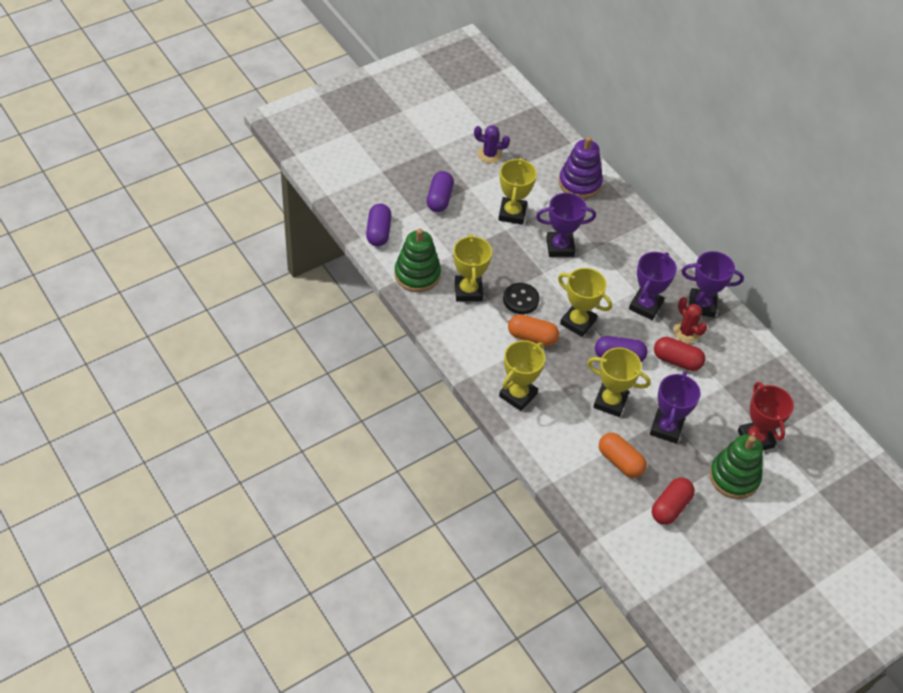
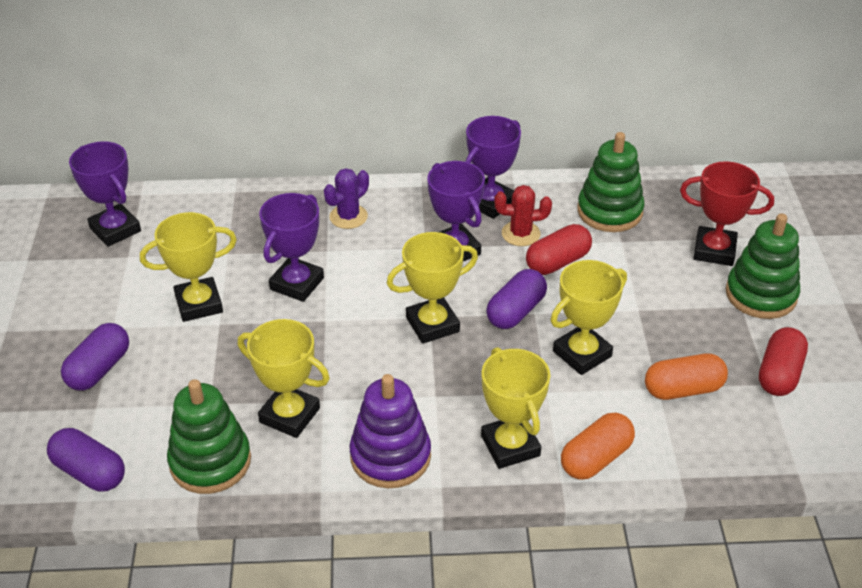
camera: 55 degrees left, 10 degrees down
(439, 199) = (99, 369): purple capsule -> purple capsule turned 75 degrees clockwise
(489, 154) = (77, 279): purple cactus -> purple cactus (348, 217)
(512, 213) = (199, 304): yellow trophy -> yellow trophy turned 60 degrees counterclockwise
(521, 299) = (350, 364): black button -> none
(532, 337) = (422, 383): orange capsule -> orange capsule (595, 458)
(580, 183) = (212, 217): purple stacking toy -> purple stacking toy (390, 456)
(666, 428) = (654, 320): purple trophy -> purple trophy (115, 229)
(670, 507) = (779, 374): red capsule -> red capsule turned 45 degrees clockwise
(746, 370) = (609, 211): none -> green stacking toy

